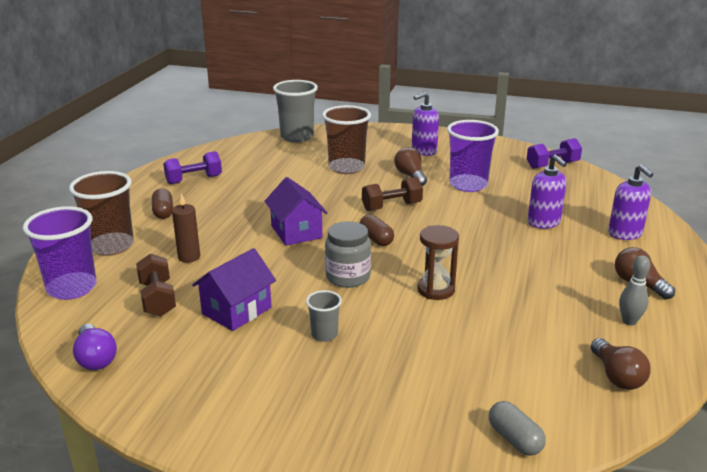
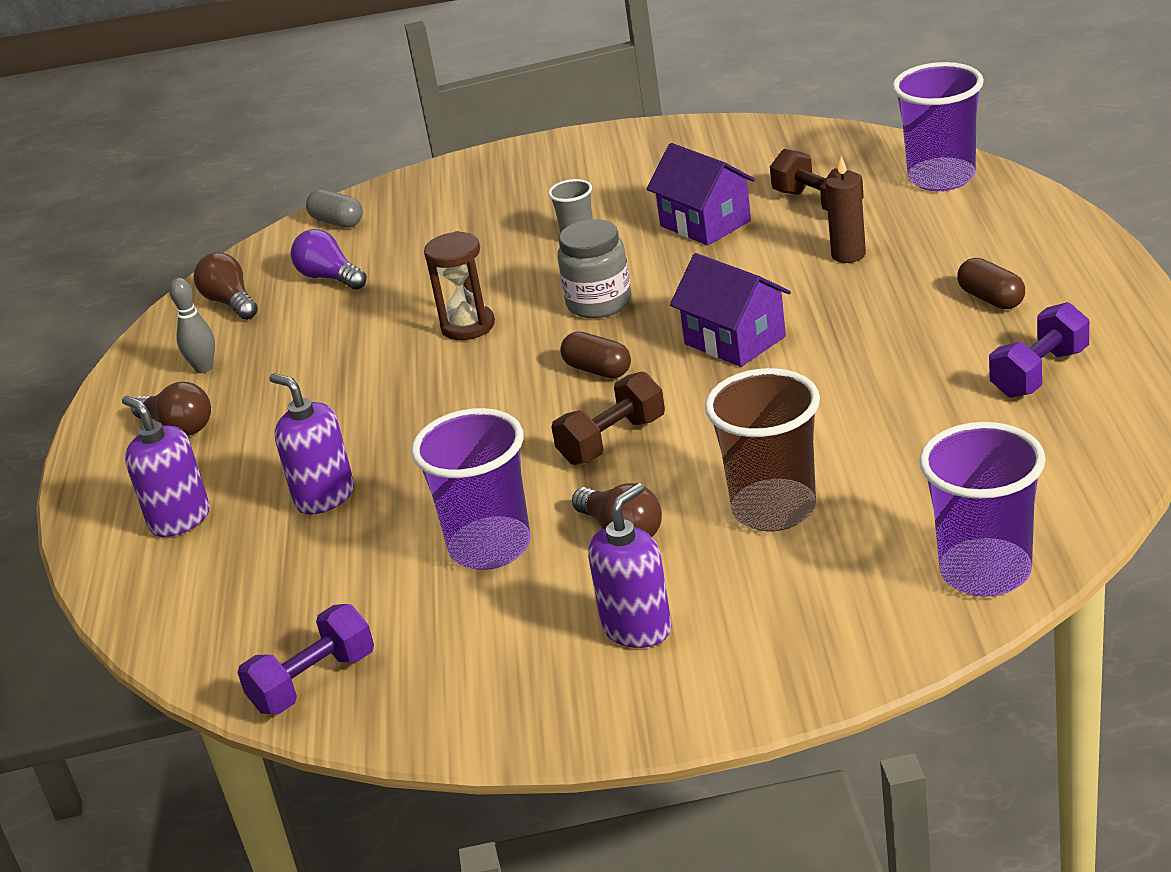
camera: 165 degrees right, 5 degrees up
(95, 358) = (803, 142): purple light bulb -> purple light bulb (330, 278)
(111, 246) = (981, 231): brown cup -> none
(236, 310) = (705, 223): purple house -> purple house turned 60 degrees counterclockwise
(297, 137) = (985, 572): grey cup -> purple cup

